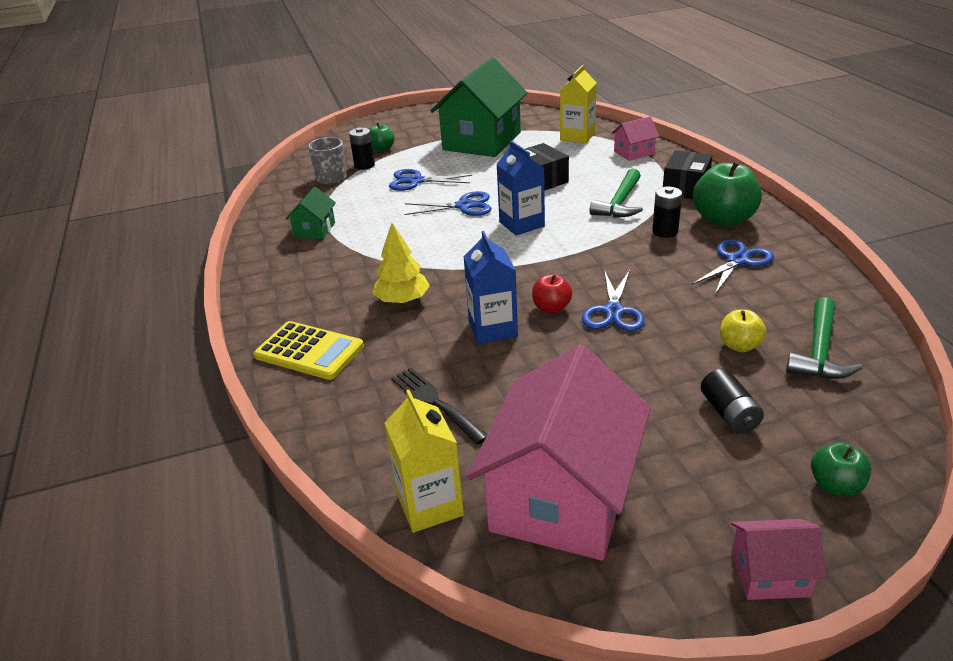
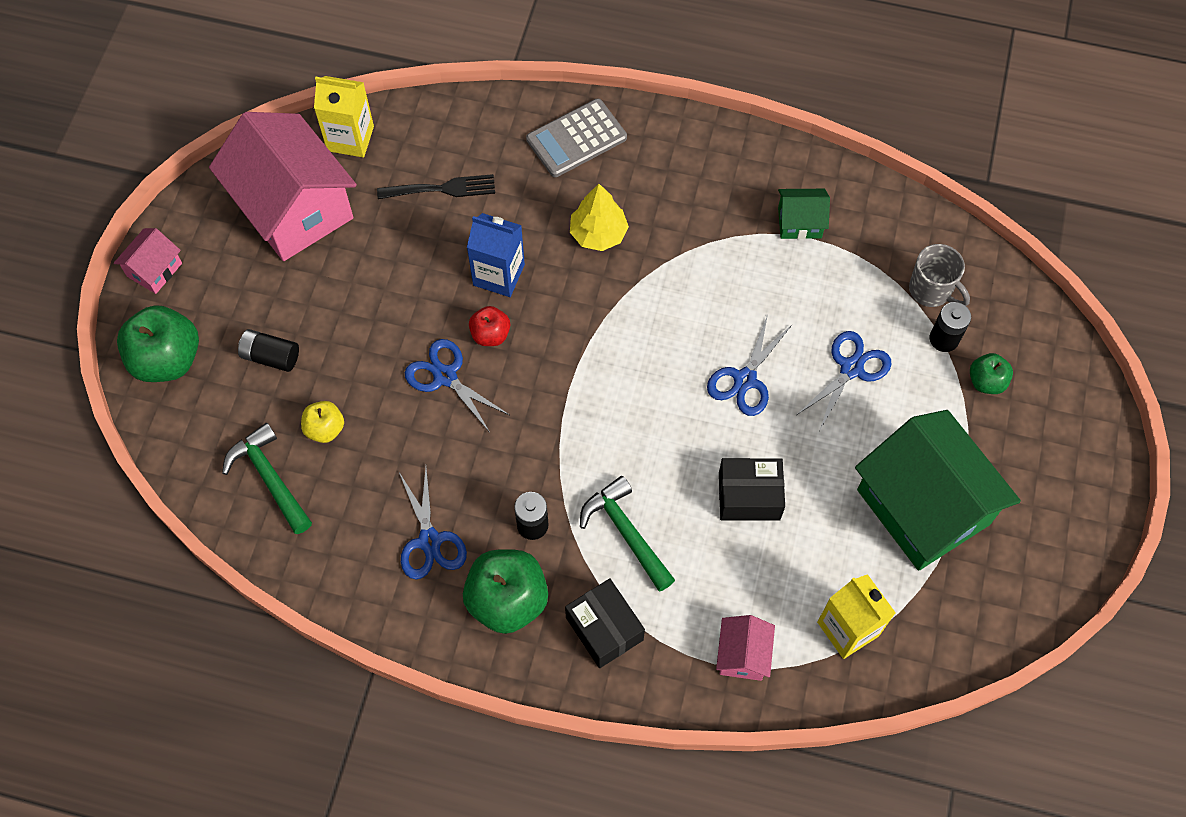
camera: 120 degrees right, 30 degrees up
(309, 351) = (576, 139): yellow calculator -> grey calculator
(315, 230) = (799, 222): green house -> green house turned 45 degrees counterclockwise
(521, 224) = (658, 407): blue carton -> none
(835, 486) = (167, 359): green apple -> green apple, size x1.87

